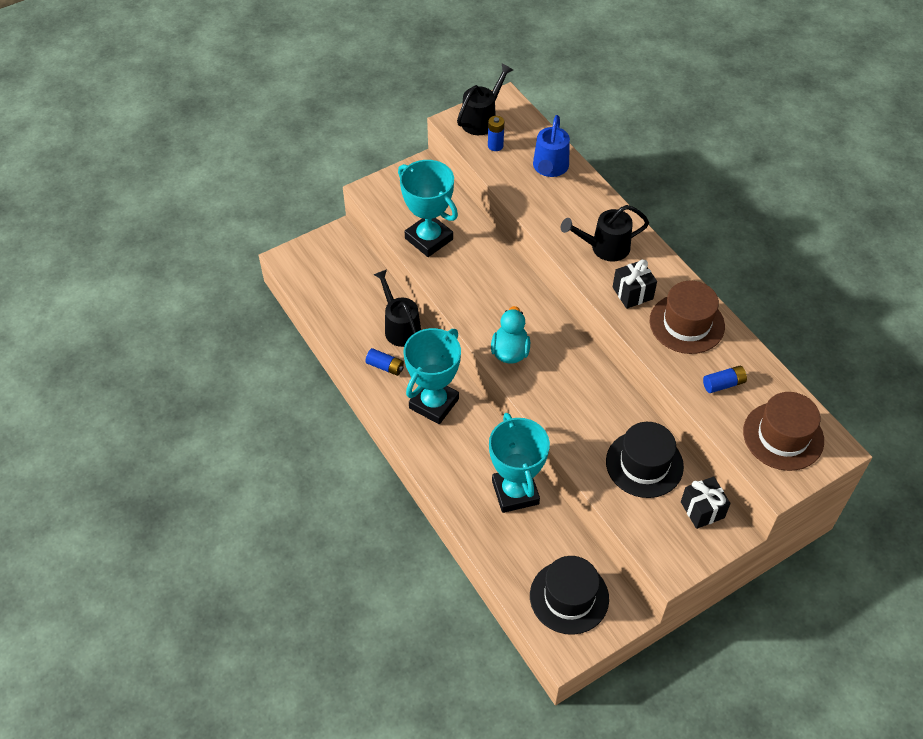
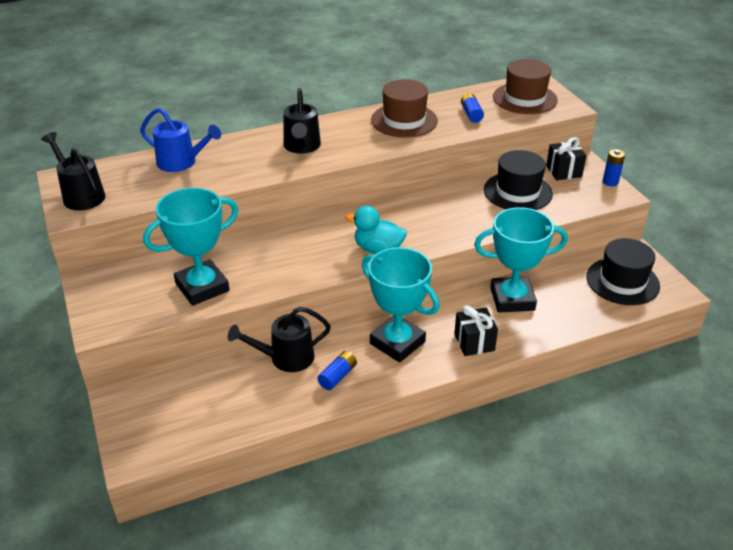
camera: 80 degrees left, 15 degrees down
(495, 146) = (127, 191): blue battery -> blue battery (610, 182)
(632, 293) = (362, 140): black gift -> black gift (474, 342)

